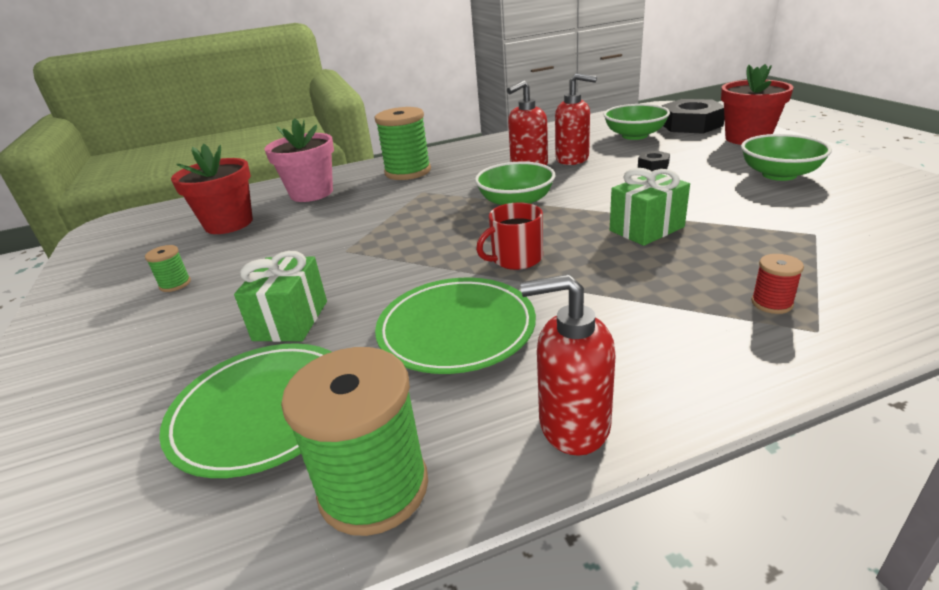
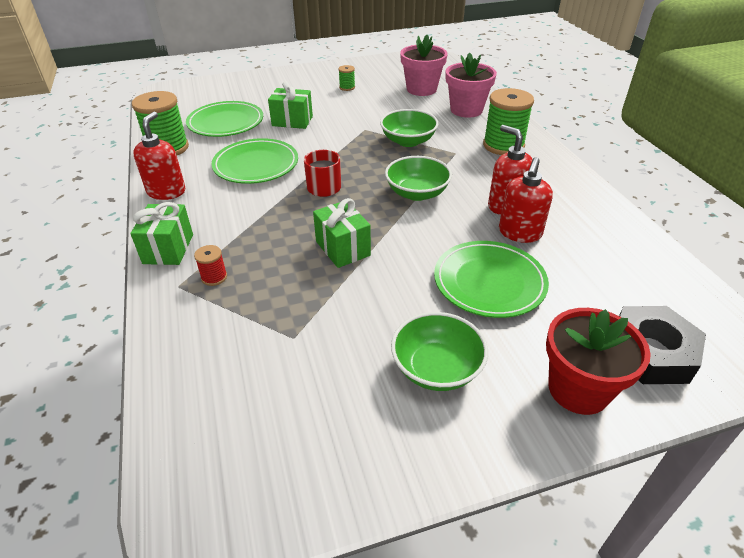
camera: 90 degrees right, 10 degrees up
(229, 223) = (421, 89): red flower pot -> pink flower pot
(634, 135) = (600, 290): green bowl -> green bowl (408, 141)
(653, 165) = (489, 282): black nut -> green plate
(745, 365) = (168, 249): none -> green gift

